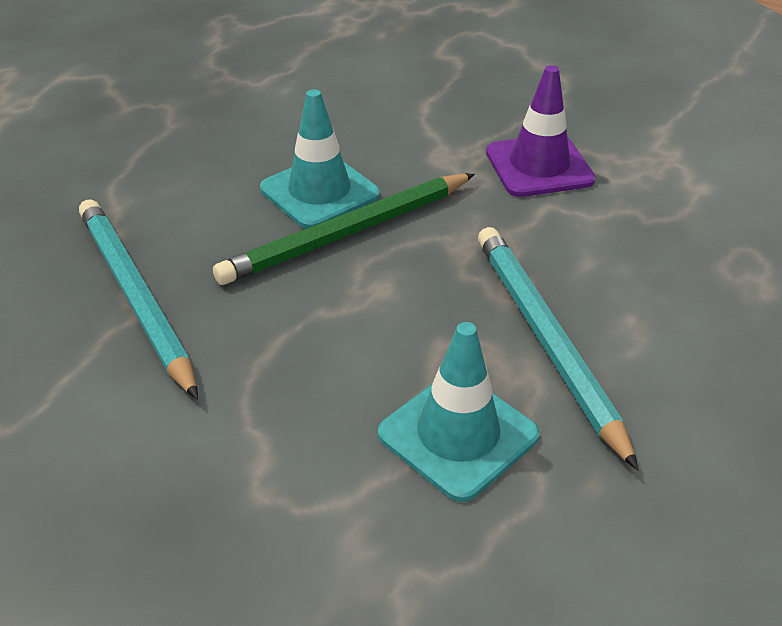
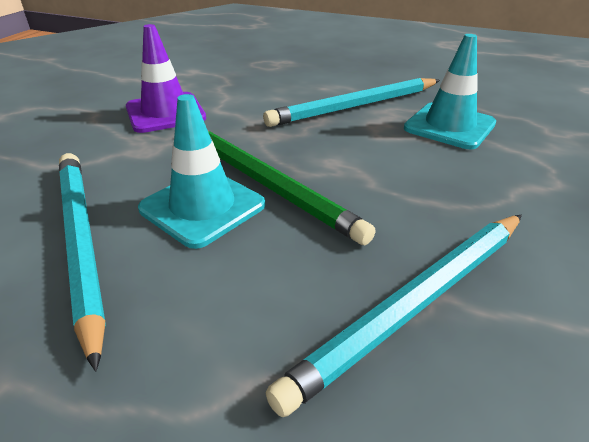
camera: 100 degrees left, 5 degrees down
(293, 135) = (81, 242): none -> turquoise pencil

